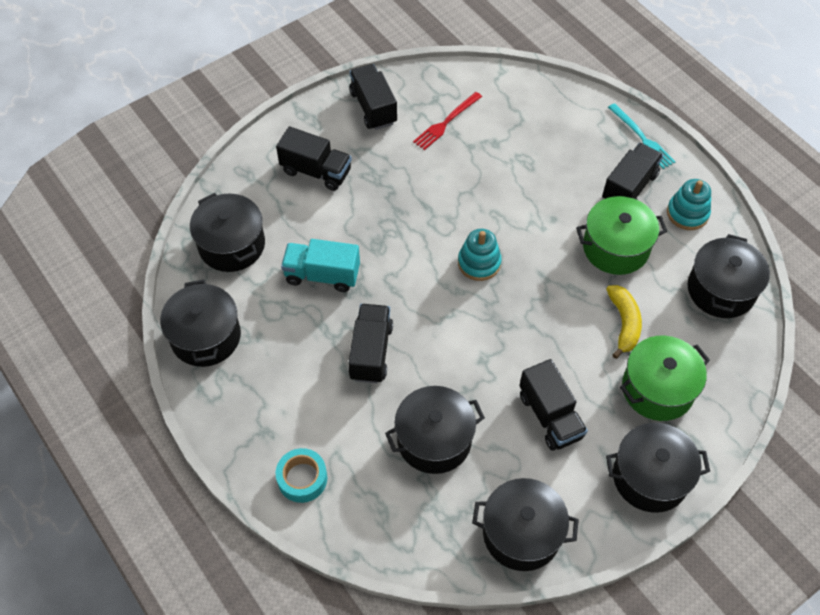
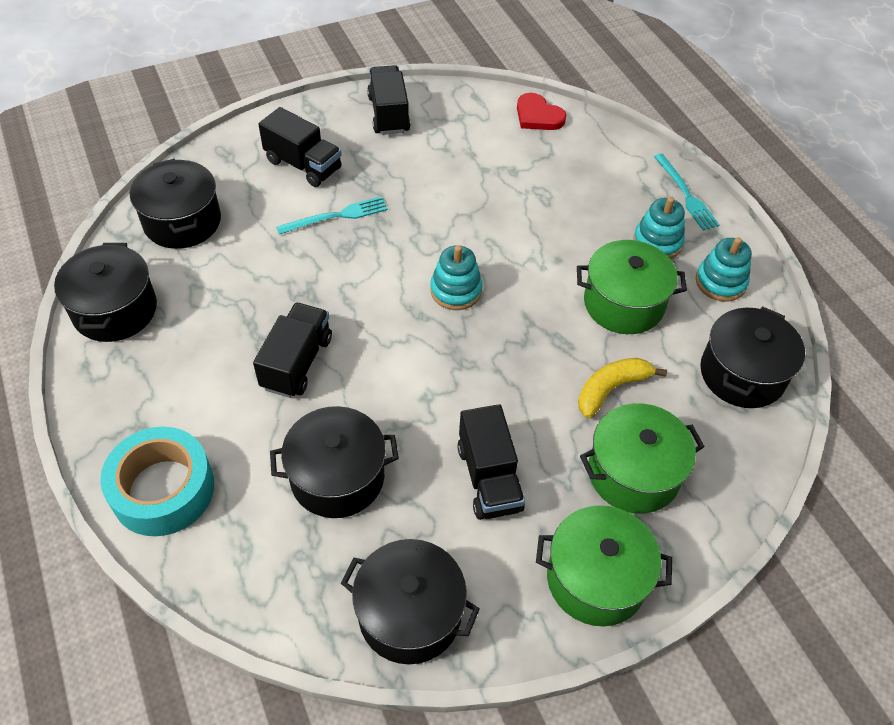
camera: 10 degrees right, 5 degrees down
(302, 478) = (163, 489): turquoise tape -> turquoise tape, size x1.62
(322, 275) = (271, 270): turquoise truck -> none
(360, 214) = (336, 216): none -> turquoise fork
(446, 122) = (464, 141): red fork -> none
(501, 85) = (538, 116): none -> red heart
(624, 323) = (611, 389): yellow banana -> yellow banana turned 135 degrees counterclockwise
(629, 187) = (657, 242): black truck -> turquoise stacking toy
(650, 477) = (596, 579): black pot -> green pot

